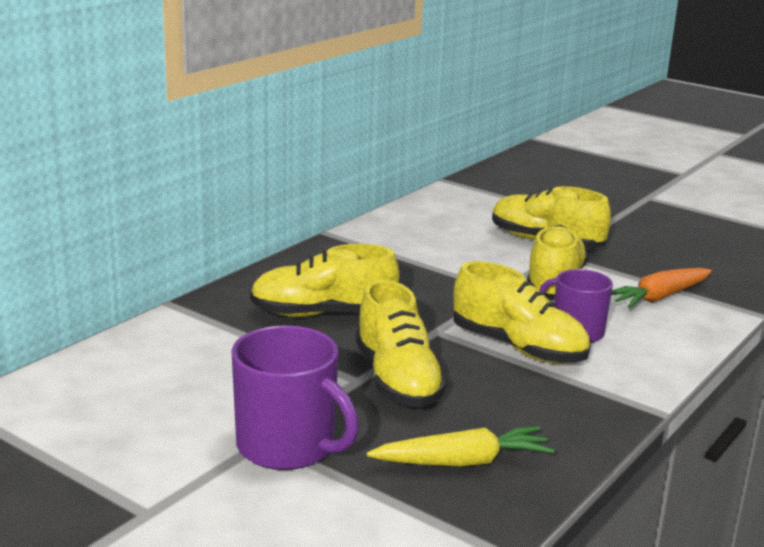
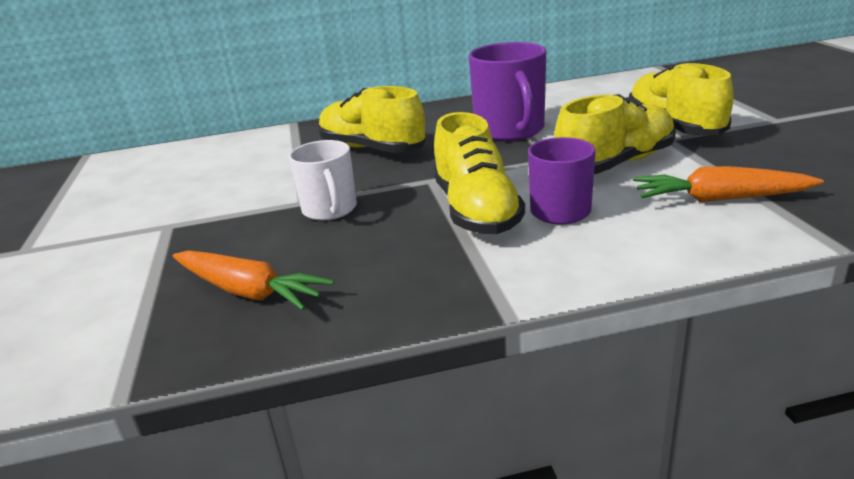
camera: 45 degrees right, 5 degrees up
(288, 447) = (170, 235): purple mug -> purple mug (510, 130)
(397, 380) = (330, 210): yellow shoe -> white mug
(462, 462) = (248, 291): yellow carrot -> orange carrot

